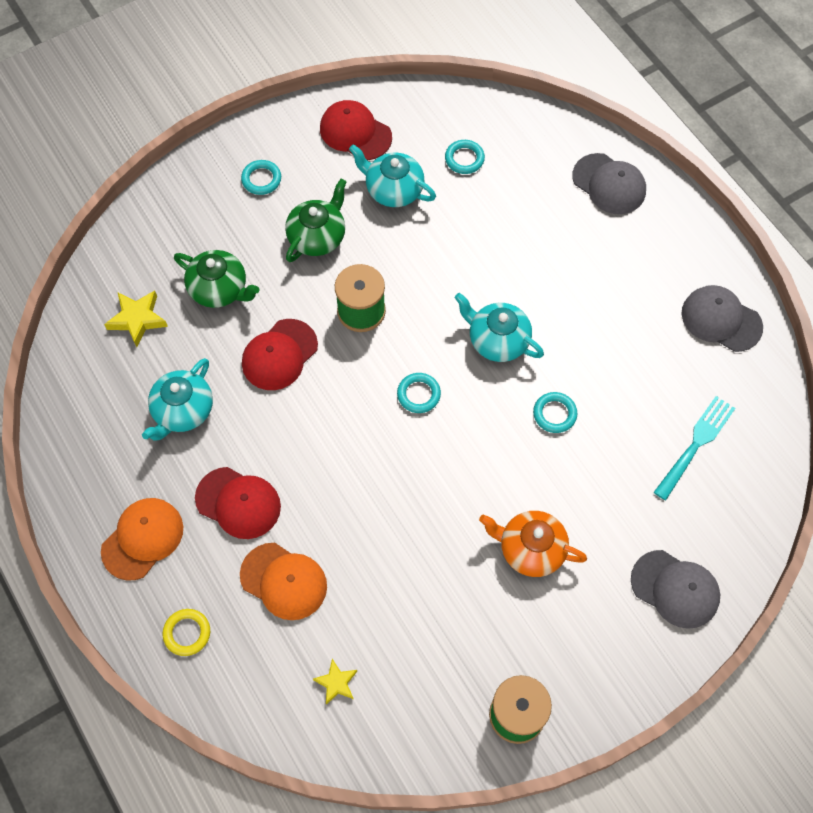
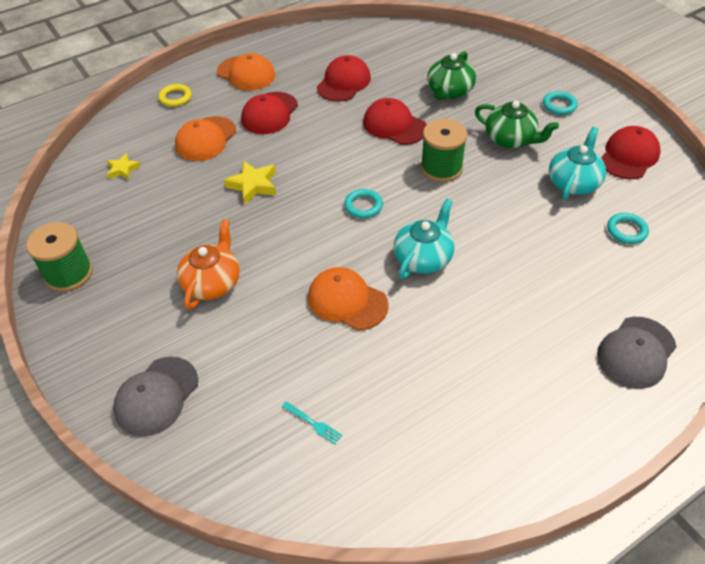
camera: 90 degrees right, 15 degrees down
(137, 319) = (417, 56): yellow star -> yellow star (253, 185)
(182, 411) = (344, 82): turquoise teapot -> red cap
(554, 414) = (347, 301): turquoise ring -> orange cap
(695, 445) = (313, 423): turquoise fork -> turquoise fork, size x0.50
(721, 320) = (475, 460): grey cap -> none

